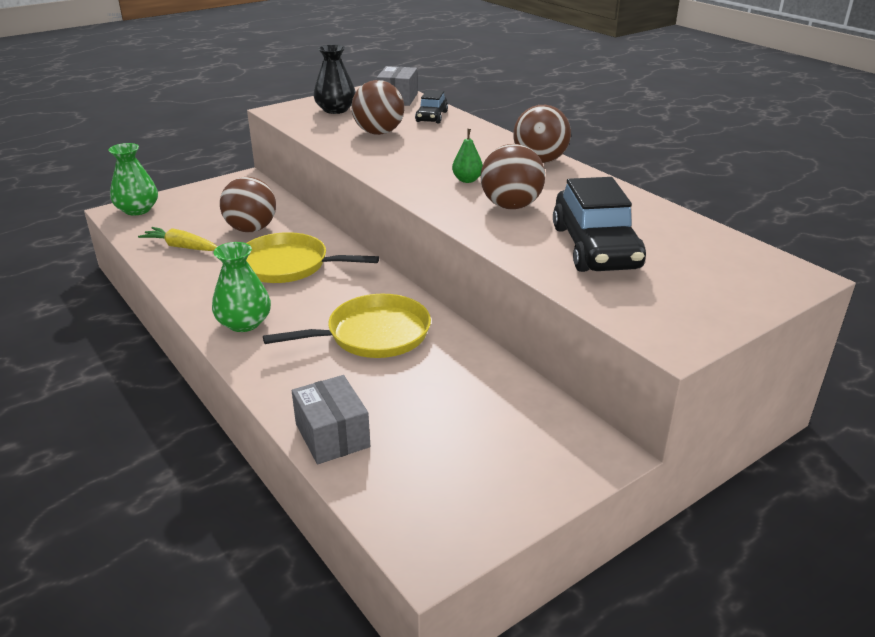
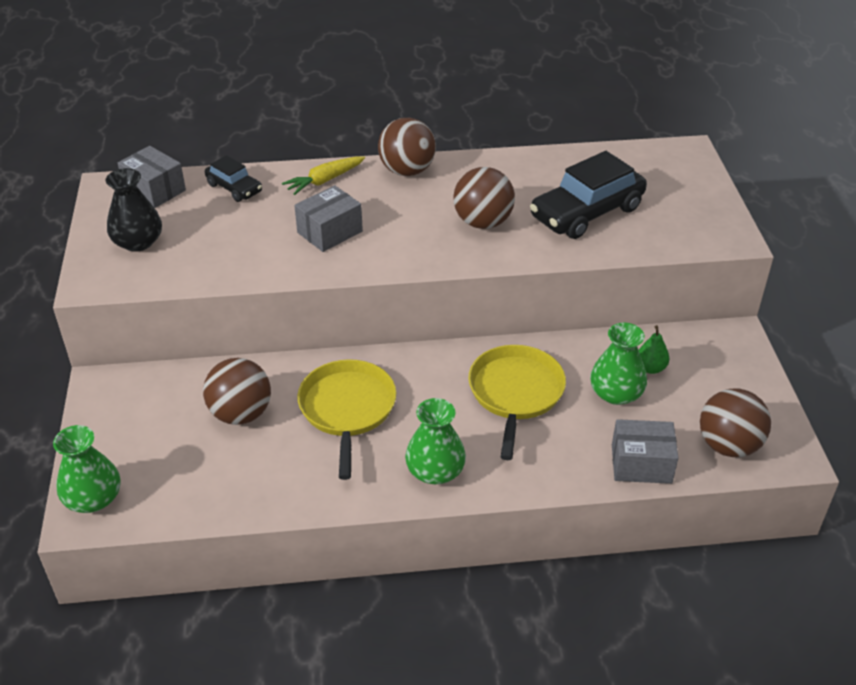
camera: 60 degrees left, 10 degrees up
(181, 247) = (233, 480): yellow carrot -> yellow carrot (325, 180)
(288, 265) = (347, 409): yellow pan -> yellow pan turned 135 degrees clockwise
(379, 132) = (240, 235): brown ball -> brown ball (728, 445)
(419, 156) = (330, 232): none -> grey box
(424, 391) = (616, 393): none -> green vase
(467, 180) = (410, 225): green pear -> green pear (650, 368)
(595, 247) = (587, 212): black car -> black car turned 120 degrees clockwise

